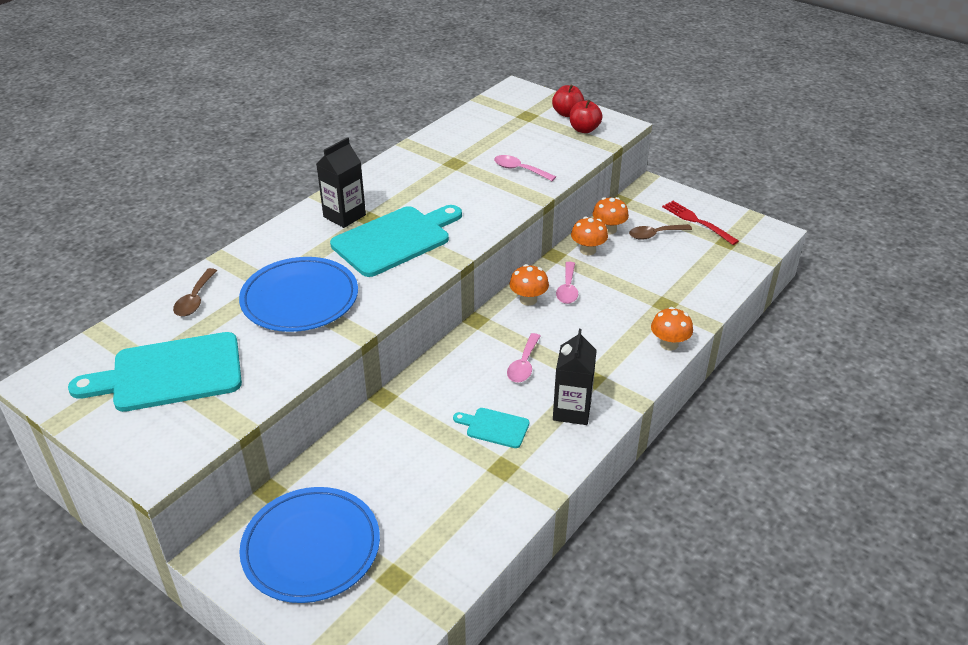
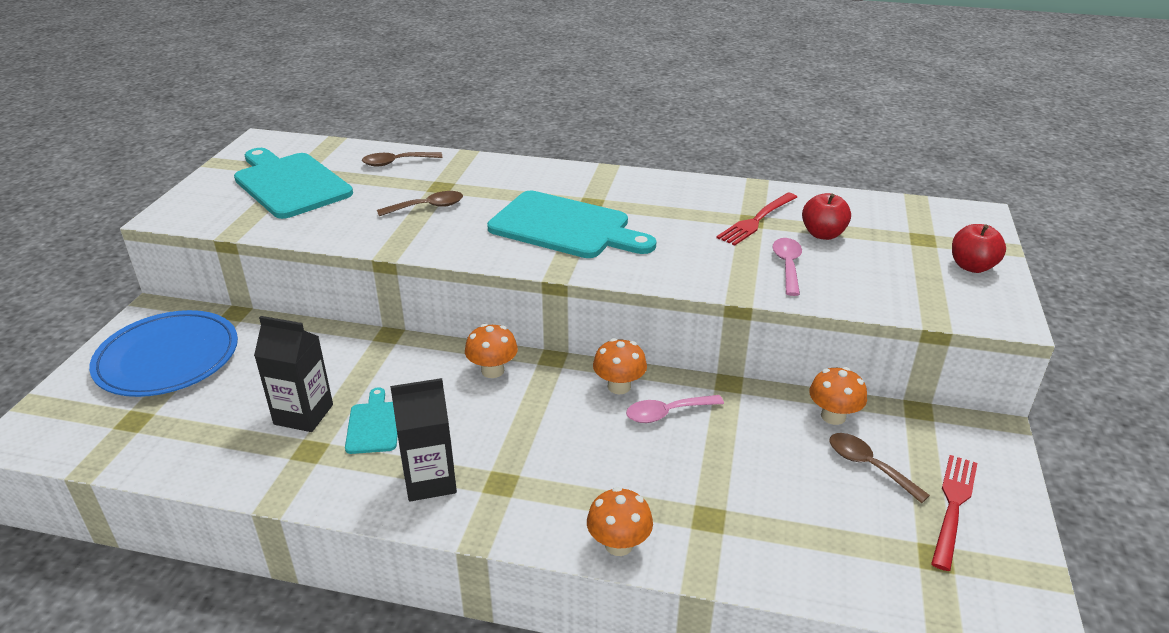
camera: 65 degrees right, 5 degrees down
(300, 298) = (428, 207): blue plate -> brown spoon
(344, 216) = (582, 189): black carton -> black carton (303, 414)
(456, 161) = (756, 220): none -> red fork
(523, 365) = (493, 417): pink spoon -> none
(584, 129) = (949, 289): red apple -> red apple (823, 234)
(588, 250) = (766, 409): orange mushroom -> orange mushroom (492, 370)

